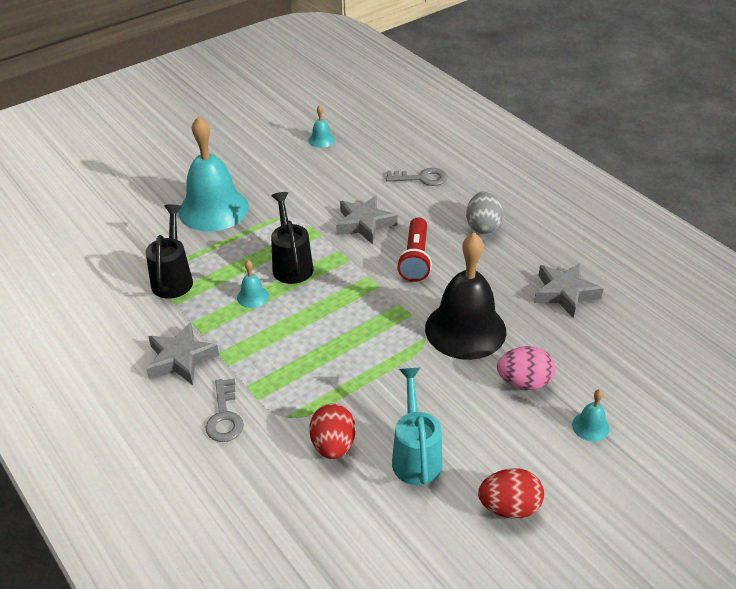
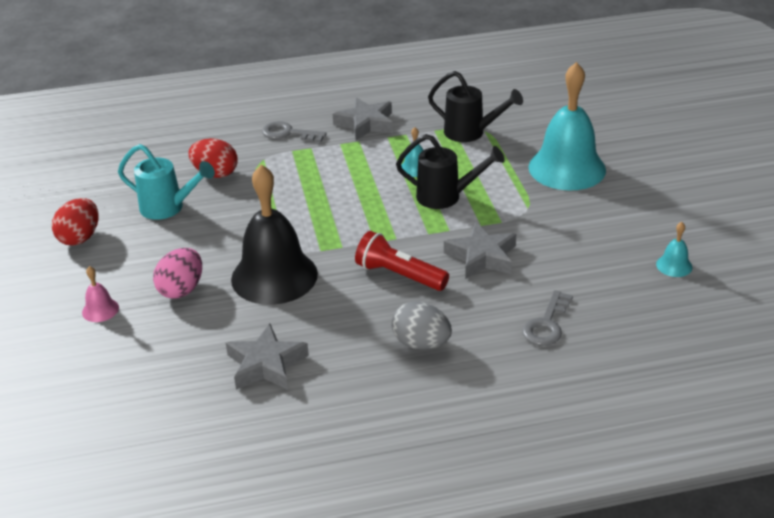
camera: 115 degrees right, 5 degrees down
(590, 426) = (100, 310): turquoise bell -> pink bell

